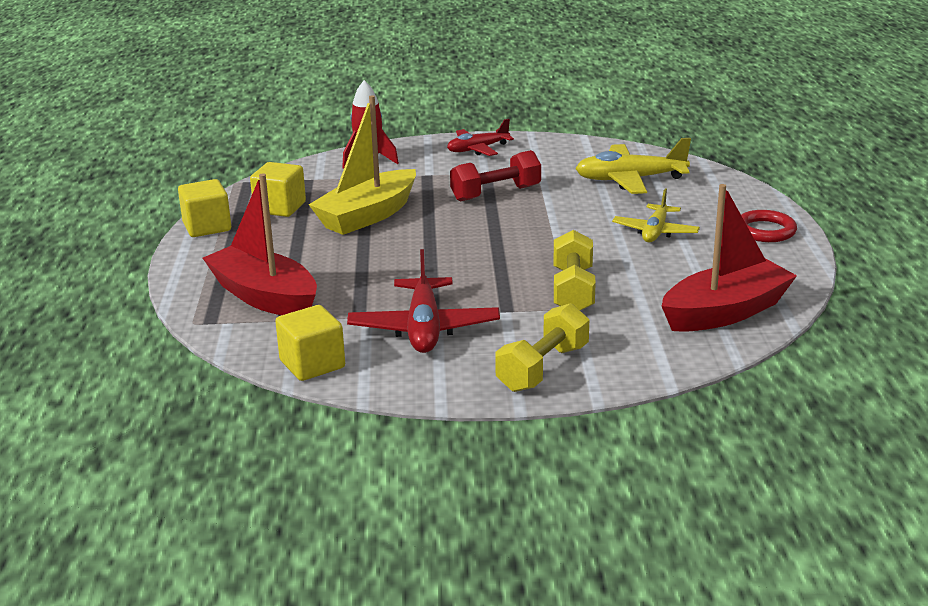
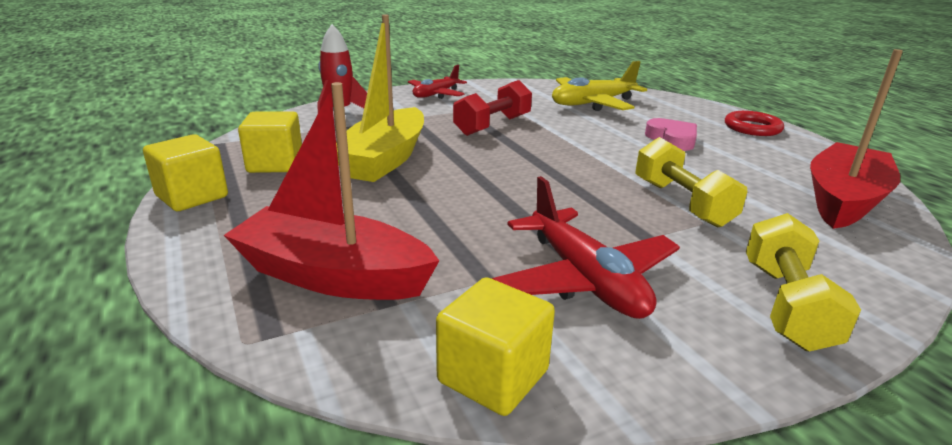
camera: 25 degrees left, 0 degrees up
(655, 232) = (672, 139): yellow plane -> pink heart

